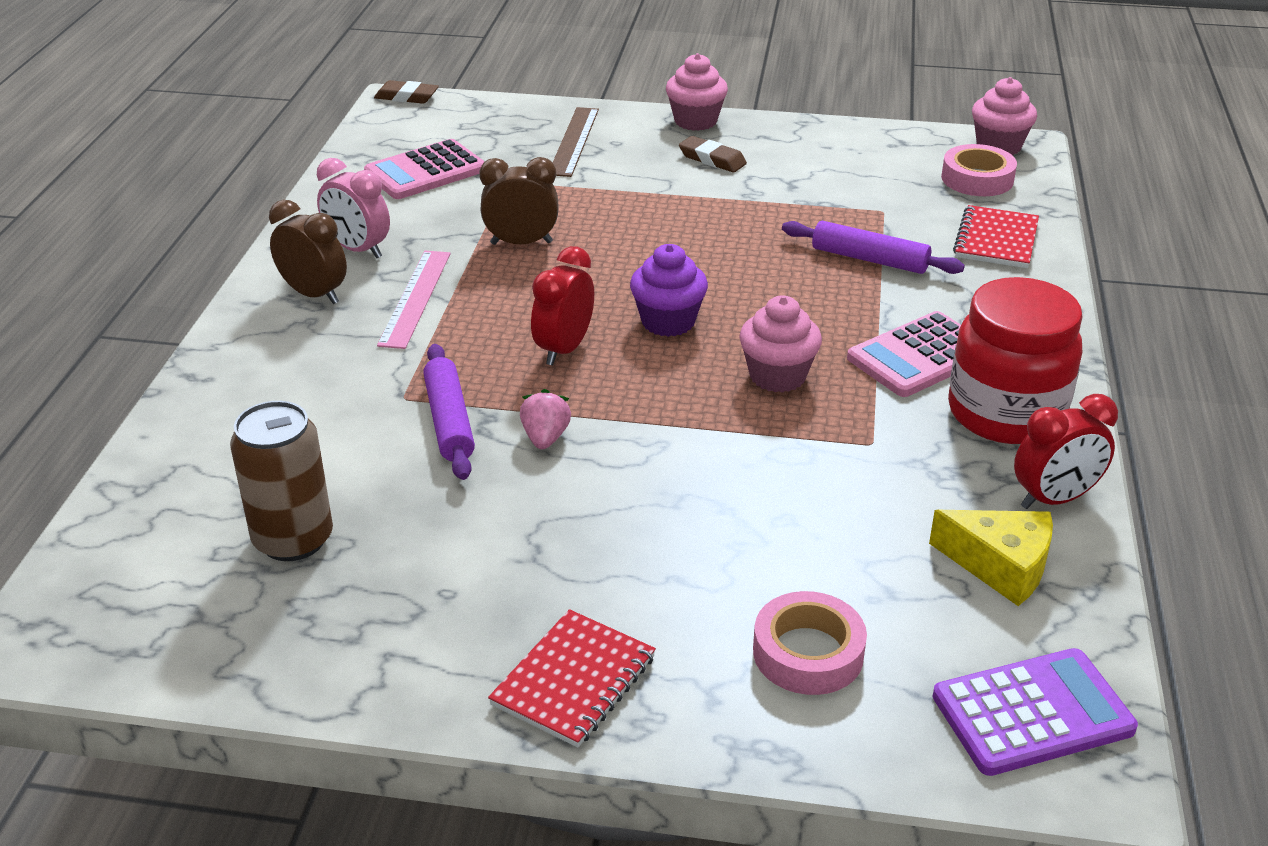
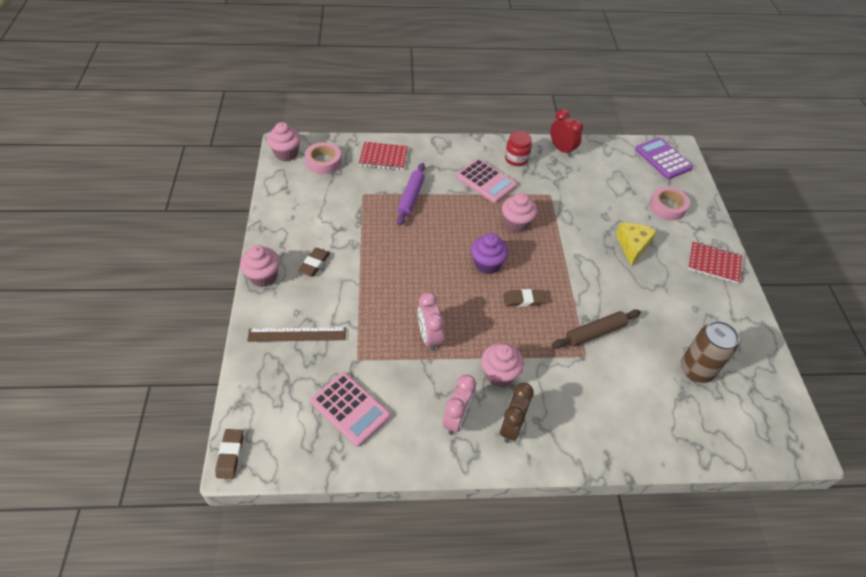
camera: 105 degrees left, 15 degrees up
(415, 298) = (499, 374): pink ruler -> pink cupcake
(449, 421) = (595, 333): purple rolling pin -> brown rolling pin
(521, 243) = (429, 337): brown clock -> pink clock
(545, 438) = (591, 295): pink strawberry -> none
(564, 349) = (523, 300): red clock -> brown eraser
(1000, 565) = (602, 163): yellow cheese -> yellow cheese (632, 246)
(1005, 414) = (516, 159): red jar -> red jar, size x0.55

